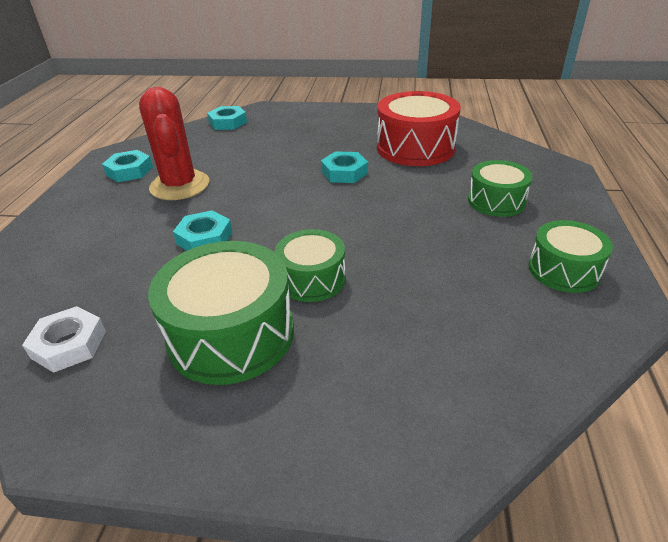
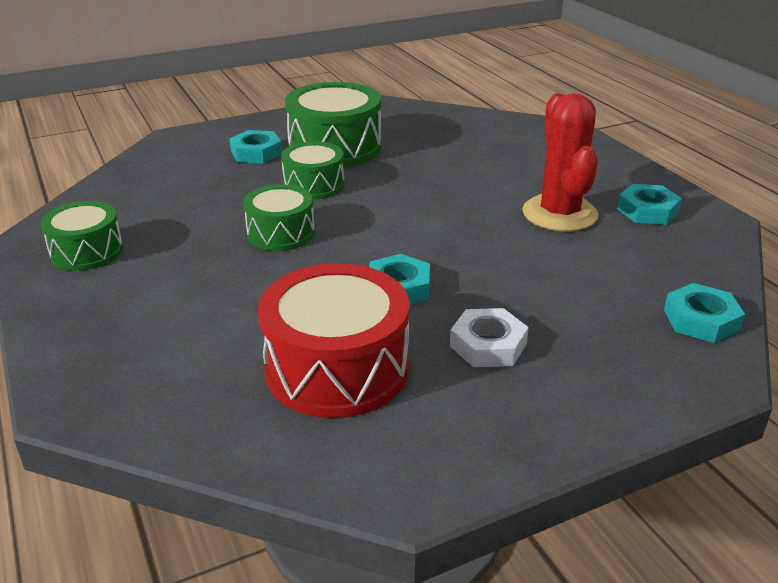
camera: 145 degrees right, 5 degrees down
(69, 344) = (427, 120): white nut -> white nut (488, 345)
(180, 185) = (559, 214): red cactus -> red cactus turned 45 degrees clockwise
(204, 238) = (445, 183): turquoise nut -> turquoise nut (256, 153)
(496, 201) = (171, 307): green drum -> green drum (281, 233)

